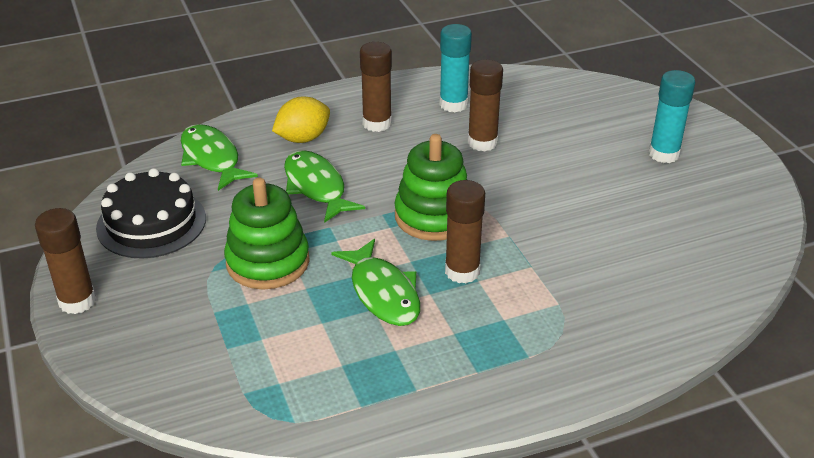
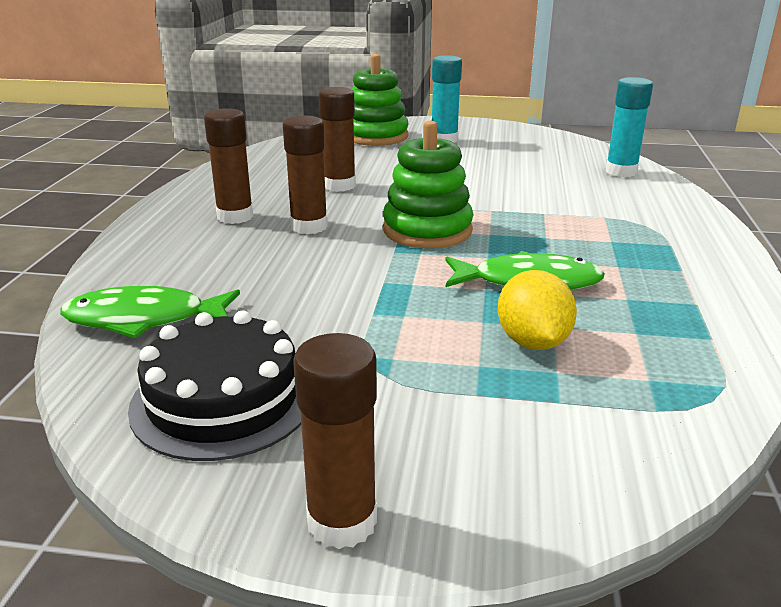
camera: 60 degrees left, 10 degrees down
(268, 262) = (410, 332): green stacking toy -> green stacking toy (376, 136)
(303, 138) = (198, 257): yellow lemon -> yellow lemon (532, 342)
(316, 187) = (301, 271): green fish -> none
(453, 104) = (261, 181): turquoise glue stick -> turquoise glue stick (621, 172)
(462, 271) = (526, 240): brown glue stick -> brown glue stick (309, 226)

